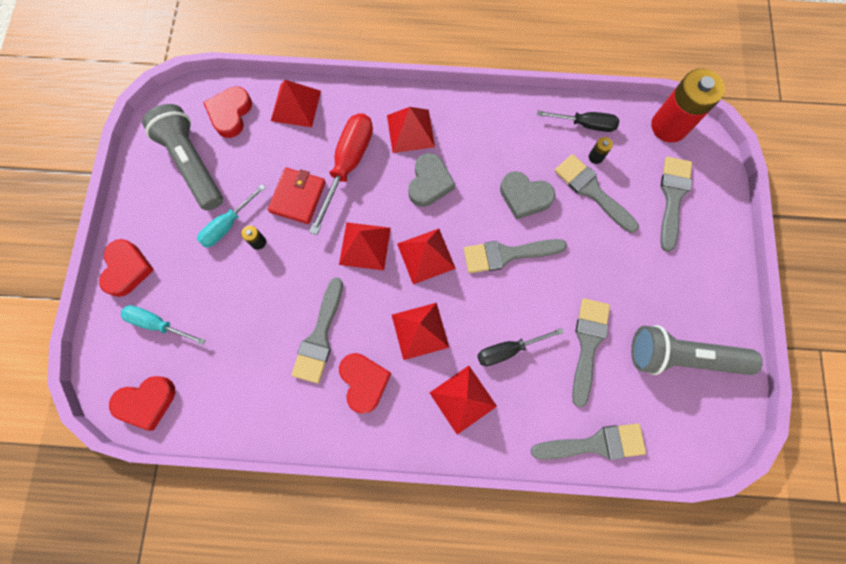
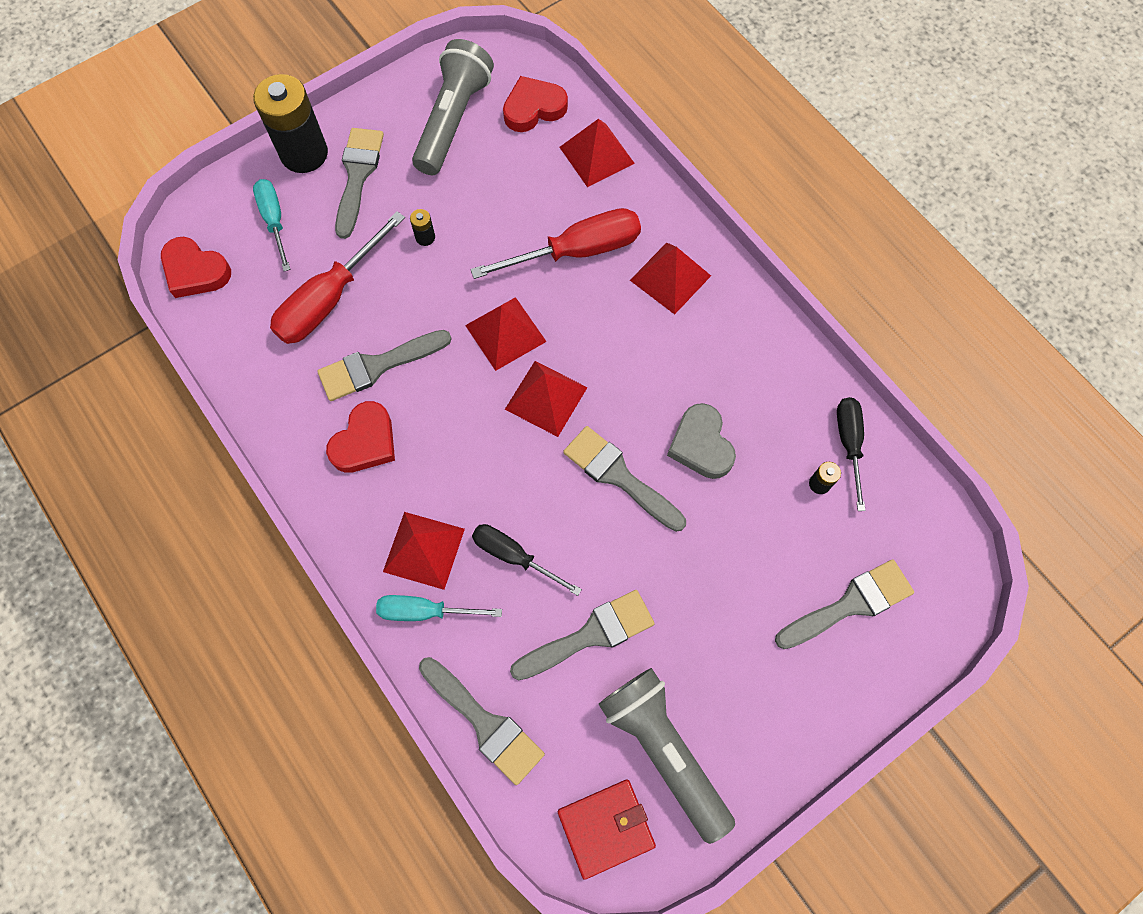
camera: 50 degrees right, 5 degrees down
(127, 269) = (304, 153): red heart -> black battery
(228, 225) = (419, 198): turquoise screwdriver -> turquoise screwdriver (425, 611)
(247, 331) = (329, 299): none -> red screwdriver
(298, 197) = (502, 234): red wallet -> red wallet (606, 827)
(420, 330) = (461, 453): red pyramid -> none
(429, 183) = (629, 340): grey heart -> none
(585, 124) = (849, 444): black screwdriver -> black screwdriver turned 150 degrees counterclockwise
(592, 191) = (774, 509): grey brush -> grey brush (357, 175)
(669, 126) = (937, 536): red battery -> none

